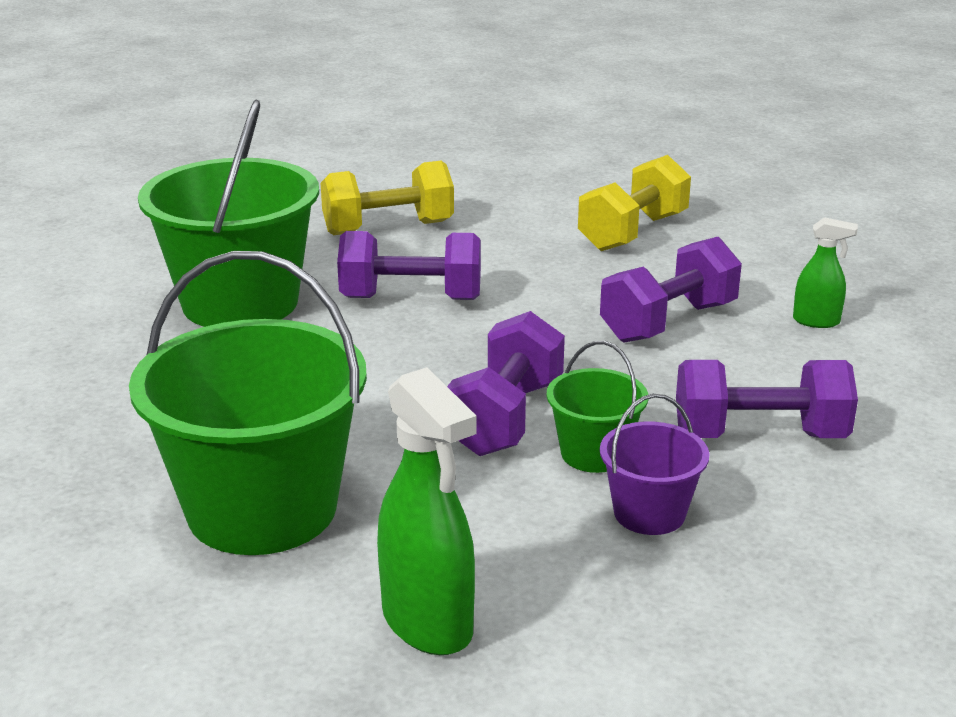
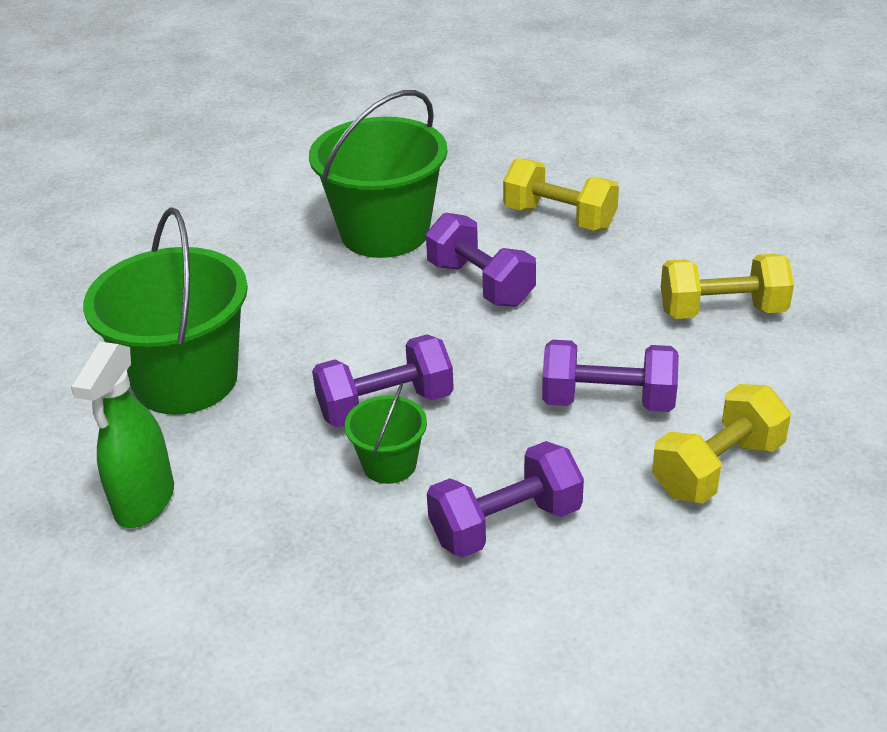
camera: 50 degrees right, 10 degrees up
(649, 513) = (348, 525): purple bucket -> none
(759, 435) = (505, 524): purple dumbbell -> purple dumbbell turned 75 degrees counterclockwise
(816, 321) = (717, 468): green spray bottle -> yellow dumbbell

